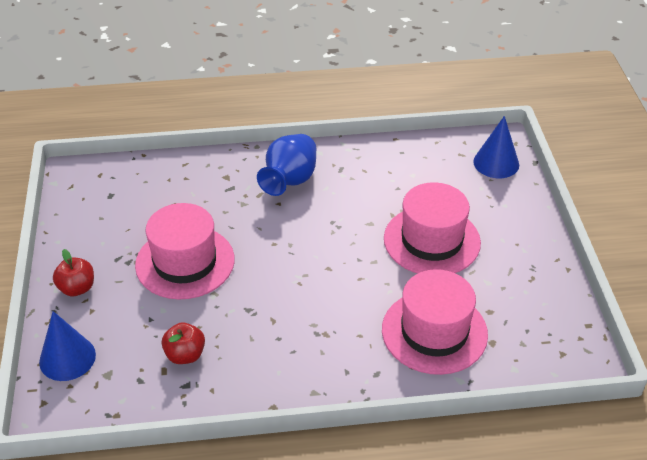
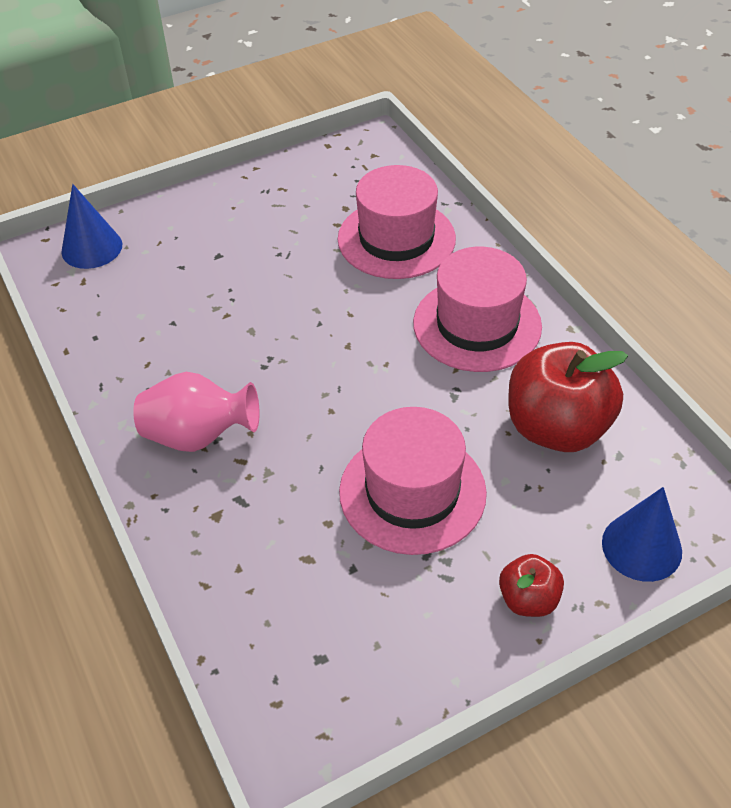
camera: 110 degrees left, 5 degrees up
(185, 355) = (557, 428): red apple -> red apple, size x1.99
(289, 181) = (198, 436): blue vase -> pink vase
(432, 240) = (258, 271): pink hat -> pink hat (477, 325)

